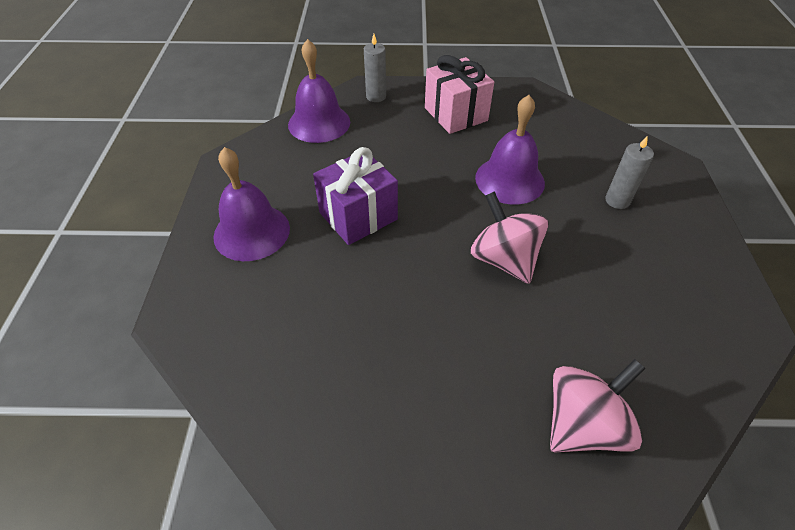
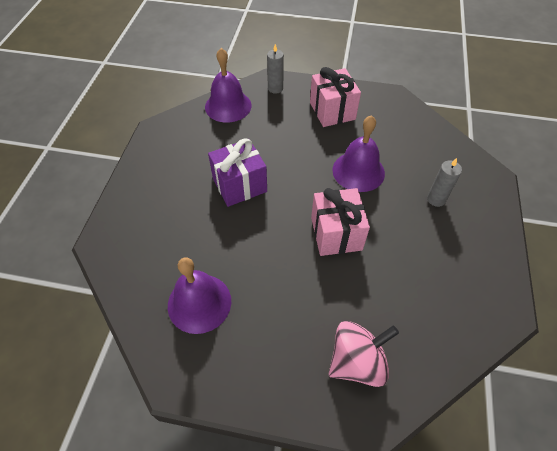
camera: 10 degrees right, 5 degrees up
(251, 232) = (163, 187): purple bell -> purple bell (199, 303)
(504, 259) = (336, 233): pink spinning top -> pink gift

